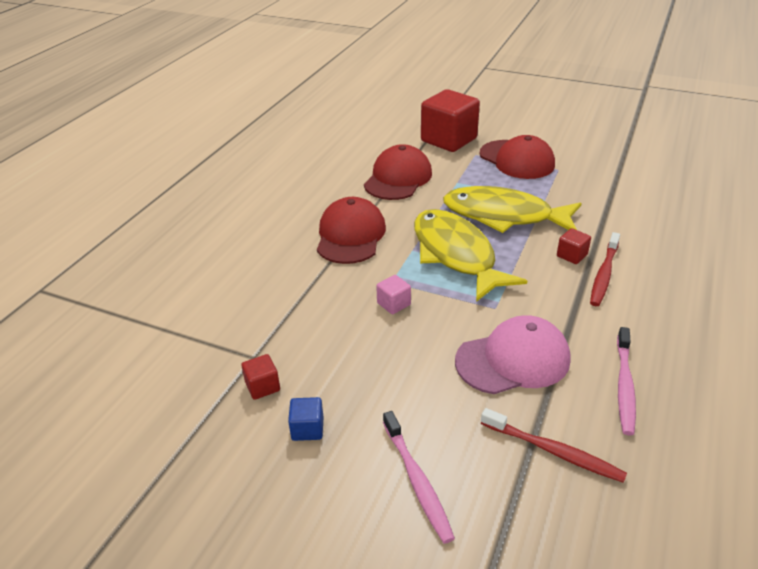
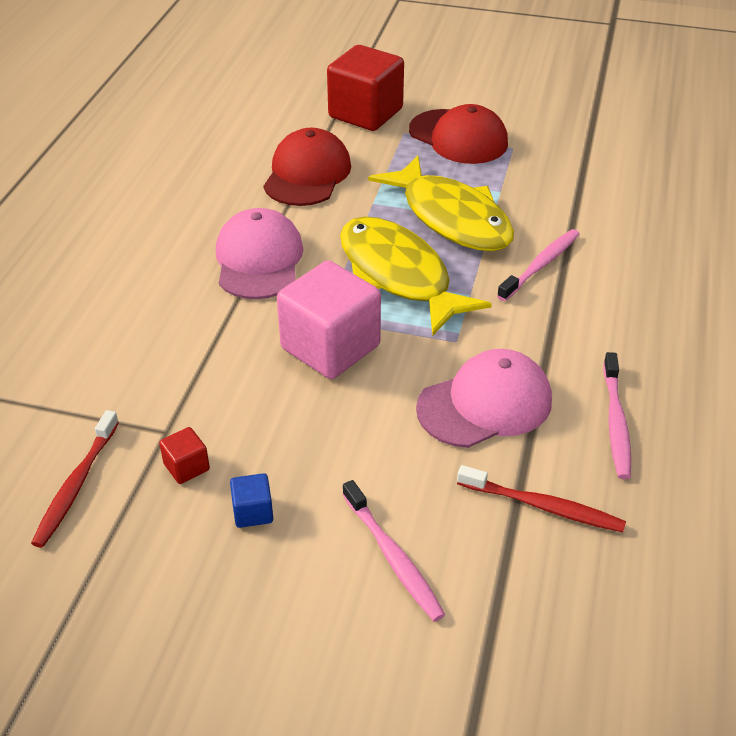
camera: 10 degrees left, 5 degrees up
(350, 235) = (259, 260): red cap -> pink cap
(393, 304) = (330, 347): pink cube -> pink cube, size x2.33
(504, 216) = (451, 217): yellow fish -> yellow fish turned 135 degrees counterclockwise
(571, 255) = (541, 265): red cube -> pink toothbrush
(604, 274) = (581, 287): red toothbrush -> red toothbrush (76, 485)

